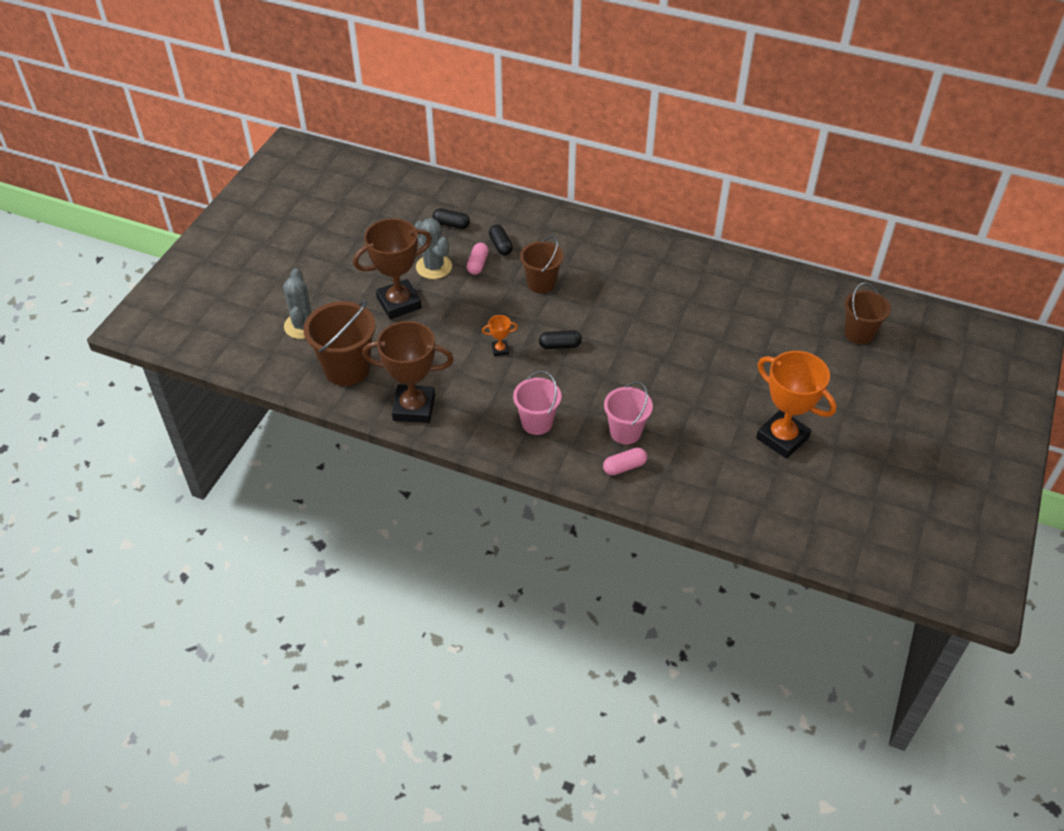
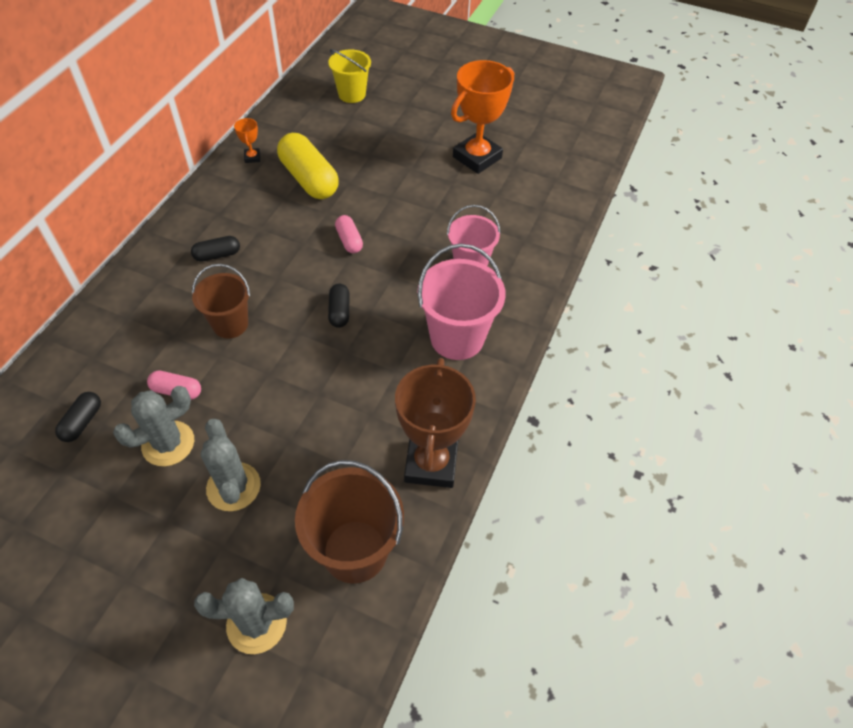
camera: 90 degrees left, 5 degrees up
(399, 303) = (233, 487): brown trophy -> grey cactus
(500, 245) = (146, 364): black capsule -> black capsule (217, 255)
(500, 350) = (340, 369): orange trophy -> orange trophy (252, 157)
(537, 422) = (457, 338): pink bucket -> pink bucket, size x1.52
(624, 467) = (516, 269): pink capsule -> pink capsule (349, 240)
(719, 313) = (309, 179): none -> yellow capsule
(859, 333) = (352, 94): brown bucket -> yellow bucket

